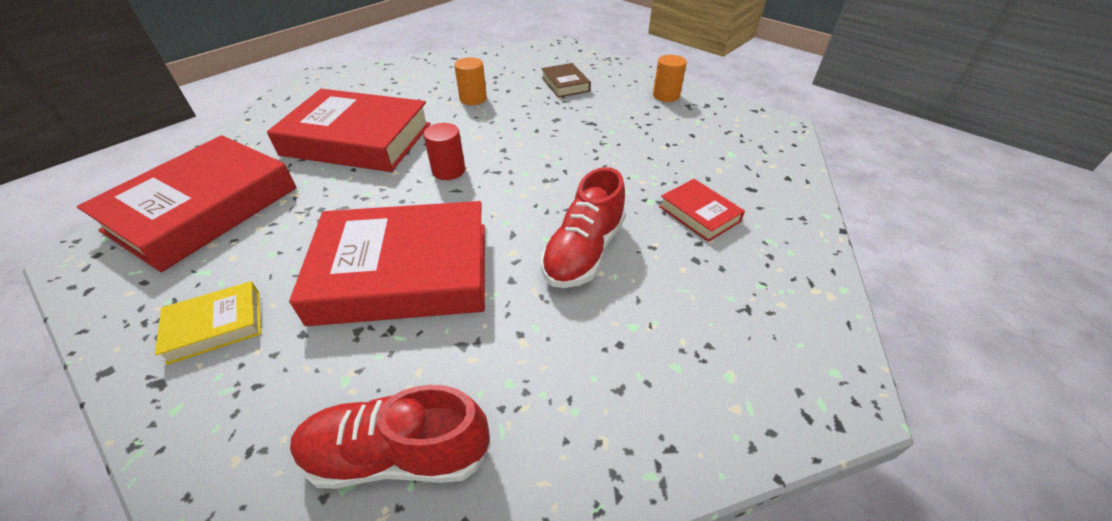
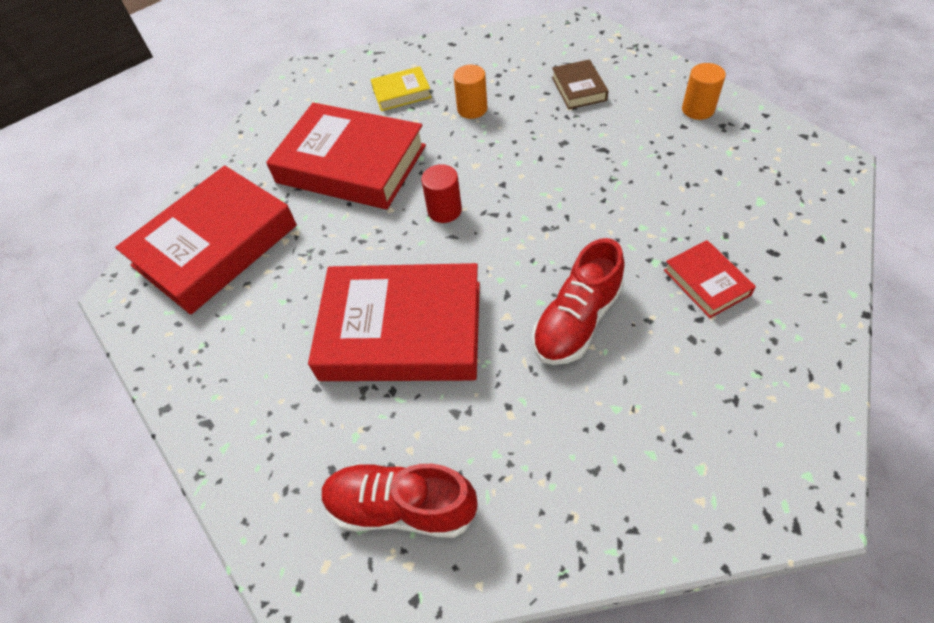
camera: 15 degrees right, 10 degrees up
(215, 326) = (244, 373): yellow book -> yellow book (401, 93)

